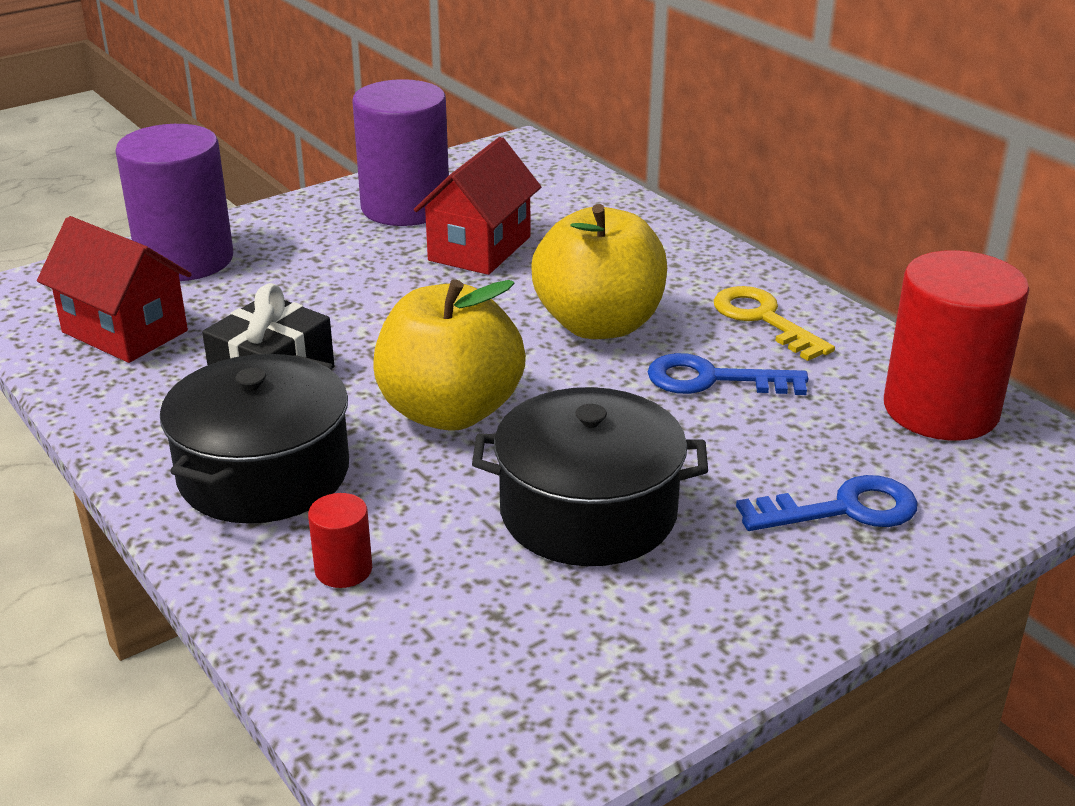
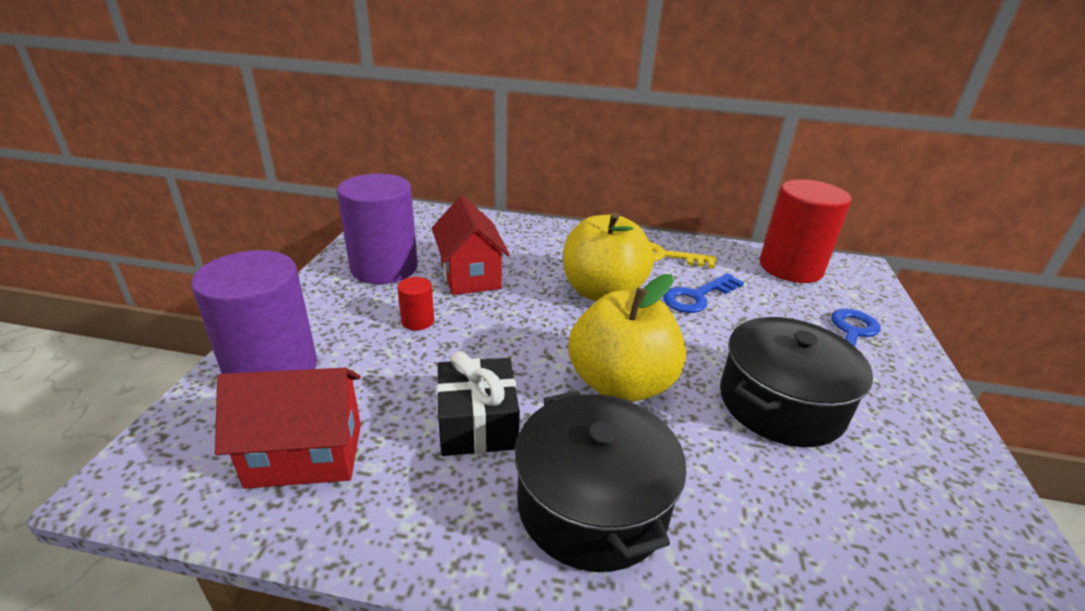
camera: 45 degrees left, 0 degrees up
(343, 569) = (753, 540): red cylinder -> red cylinder (418, 321)

